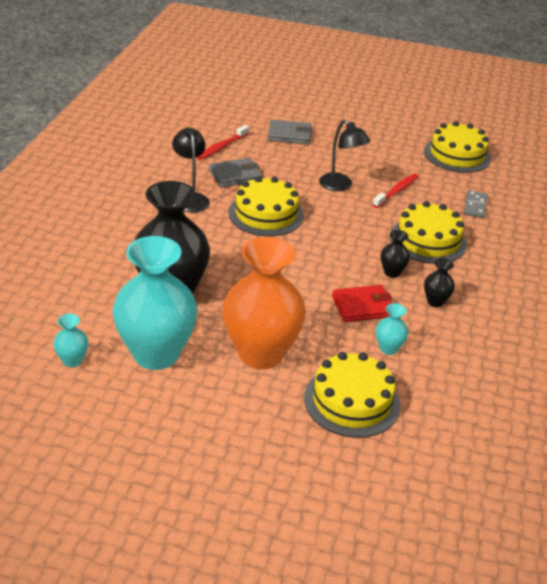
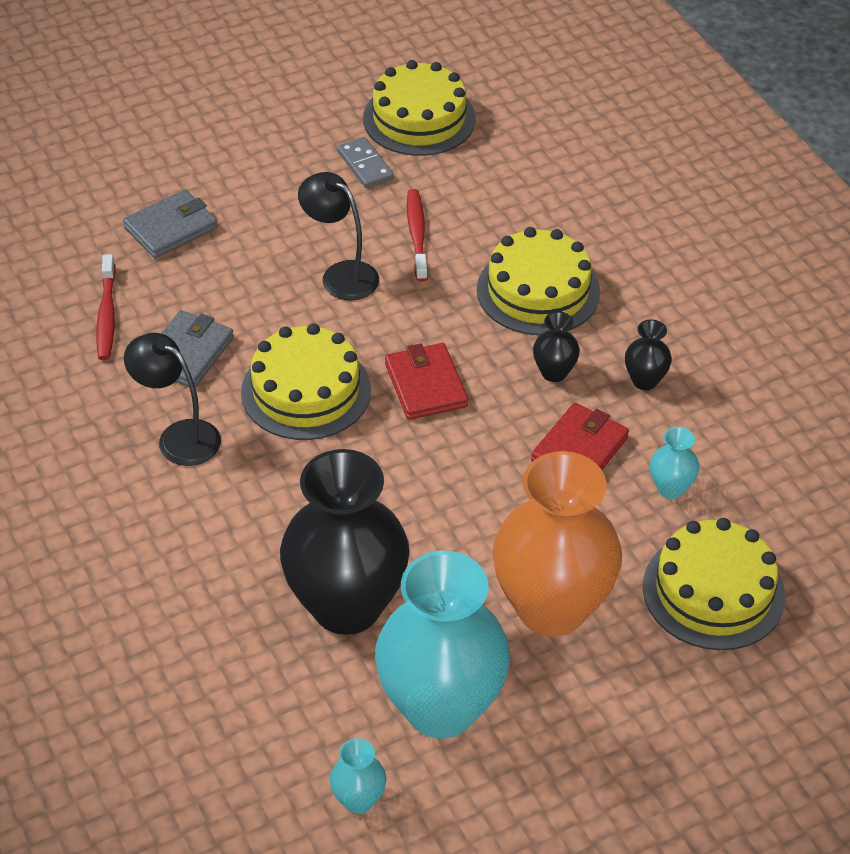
camera: 40 degrees left, 10 degrees up
(322, 242) = (426, 385): none -> red wallet
(340, 186) = (341, 275): black lamp -> black lamp turned 150 degrees counterclockwise
(475, 206) = (530, 194): grey domino -> grey domino (365, 165)

